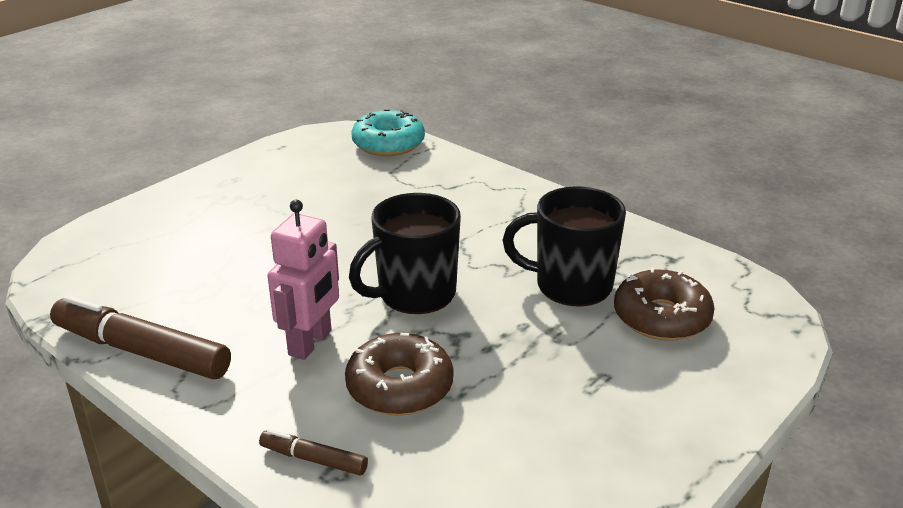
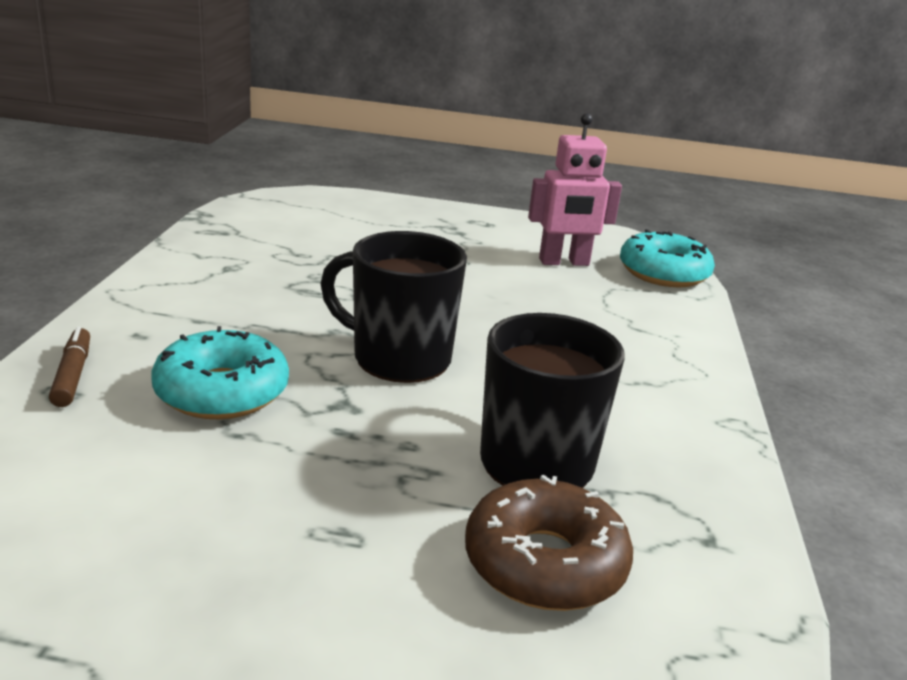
camera: 55 degrees right, 5 degrees down
(141, 351) = (186, 258): brown marker -> none
(310, 343) = (260, 325): pink robot -> pink robot (564, 262)
(399, 387) = (222, 392): brown donut -> turquoise donut

